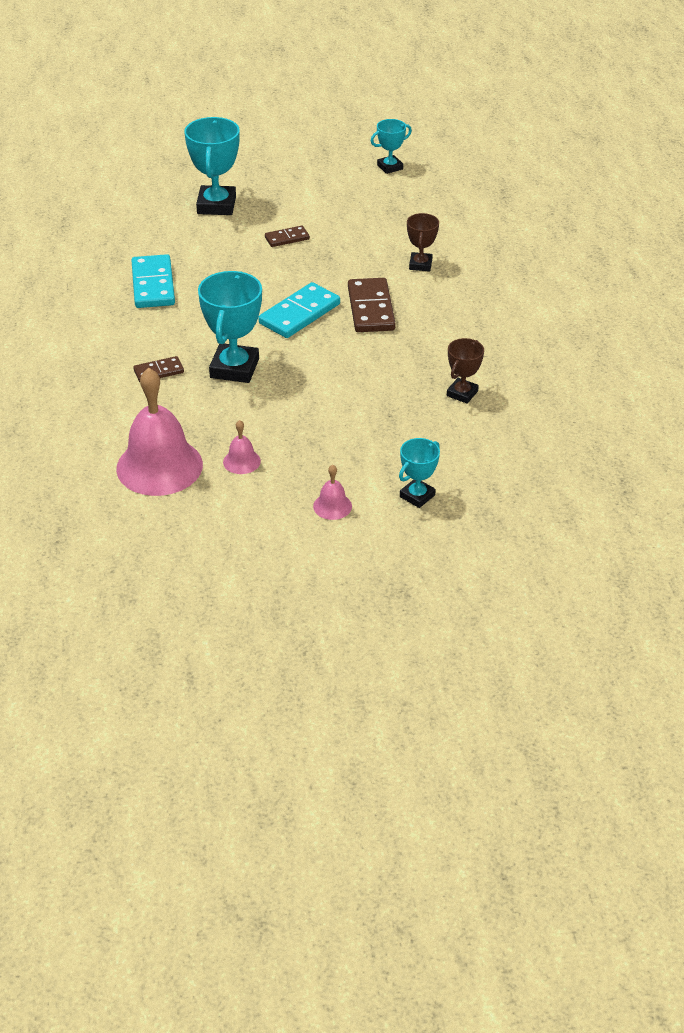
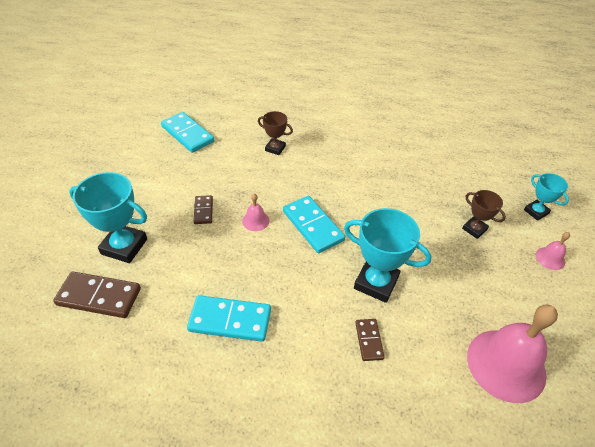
camera: 75 degrees left, 5 degrees up
(241, 461) = (499, 302): pink bell -> pink bell (255, 221)
(371, 308) = (319, 185): brown domino -> brown domino (99, 296)
(390, 167) = (139, 133): turquoise trophy -> none
(408, 198) = (187, 134): none -> turquoise domino
(462, 393) = (428, 165): brown trophy -> brown trophy (474, 229)

